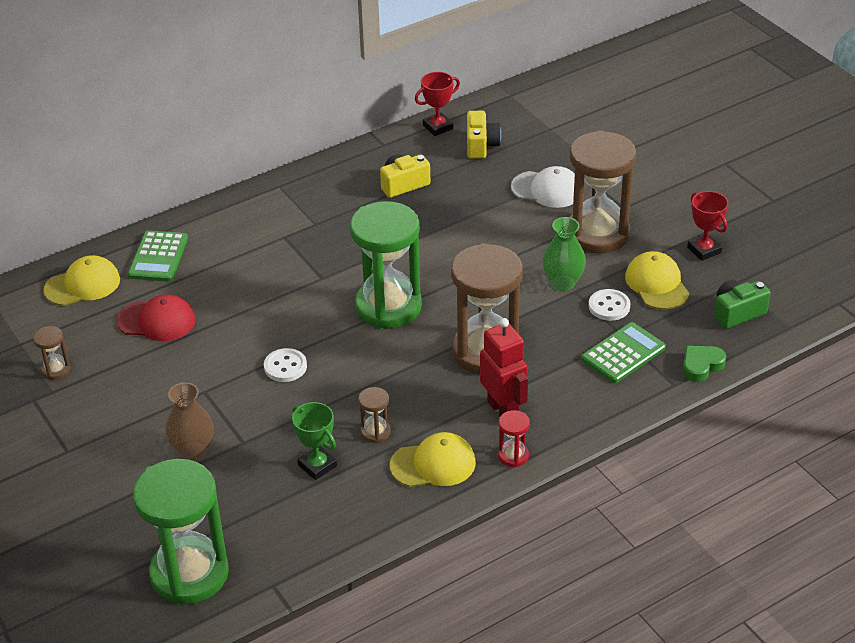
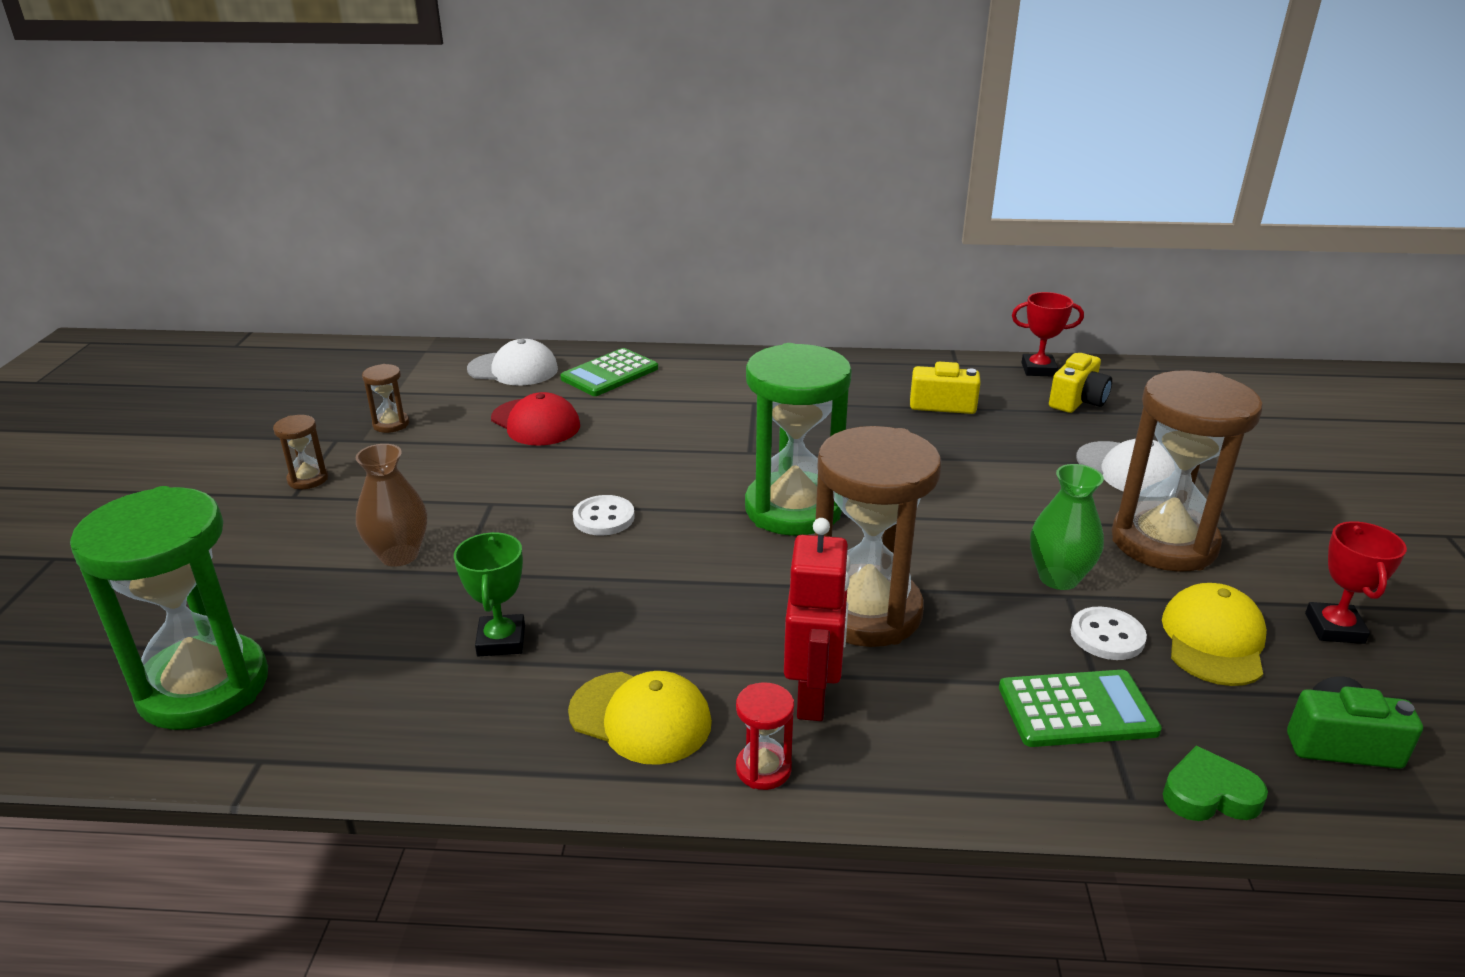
camera: 35 degrees right, 10 degrees down
(82, 285) = (513, 369): yellow cap -> white cap
(375, 432) = (616, 637): brown hourglass -> brown hourglass (308, 479)

